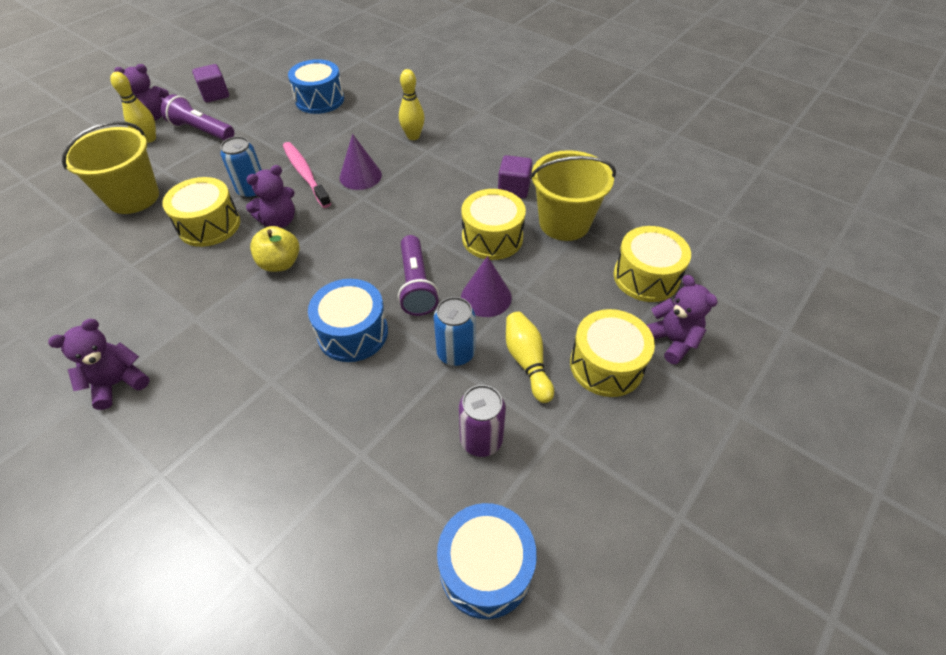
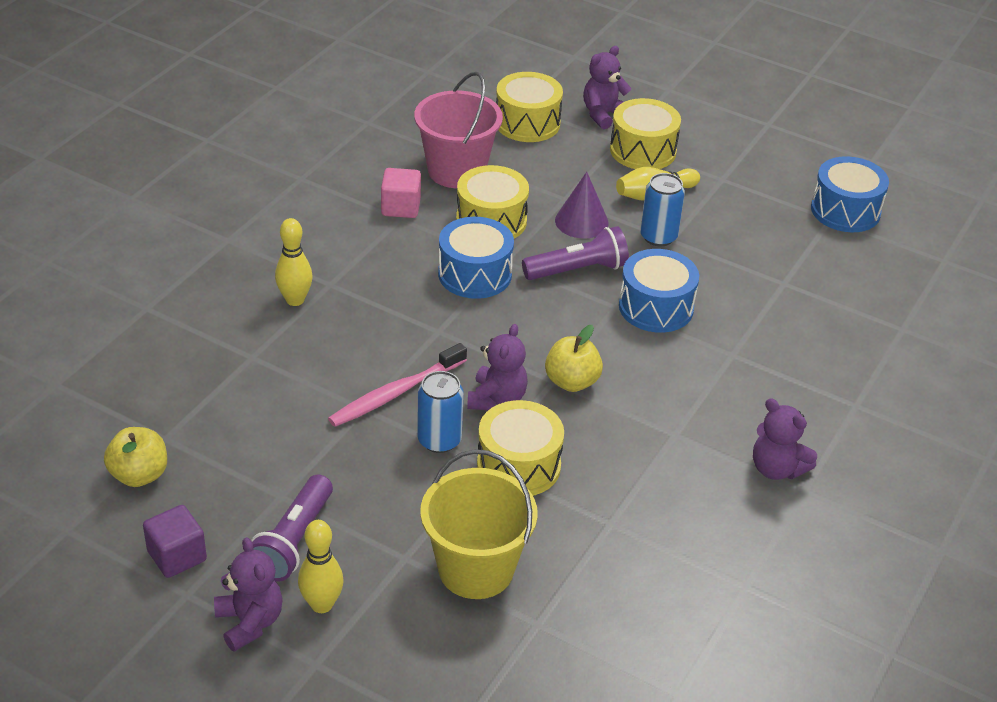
camera: 100 degrees left, 10 degrees down
(279, 221) = (497, 399): purple teddy bear -> purple teddy bear turned 60 degrees clockwise
(280, 83) = (139, 475): none -> yellow apple
(320, 100) = (195, 414): blue drum -> blue drum (475, 274)
(360, 176) = (392, 339): purple cone -> none
(481, 440) = (743, 217): purple can -> none
(514, 188) = (401, 207): purple cube -> pink cube
(564, 223) = (456, 171): yellow bucket -> pink bucket

